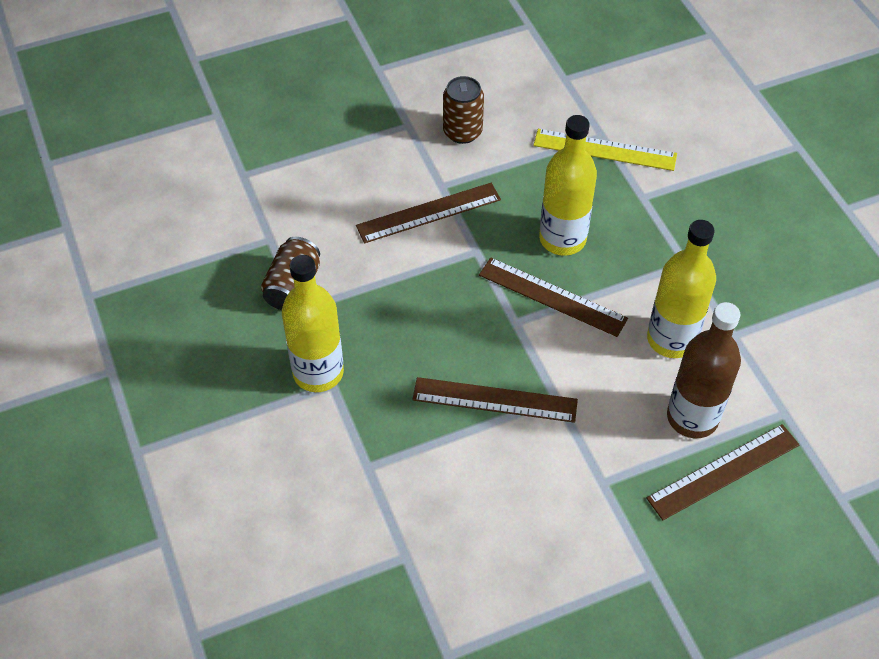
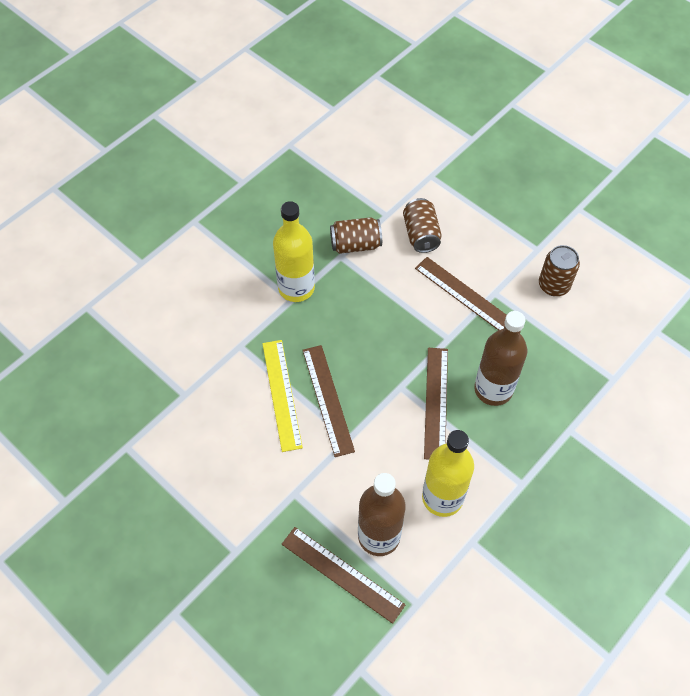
camera: 65 degrees right, 5 degrees up
(320, 218) = (421, 234): none -> brown can
(562, 239) = (493, 389): yellow bottle -> brown bottle
(605, 150) = (600, 386): yellow ruler -> yellow ruler (282, 394)

